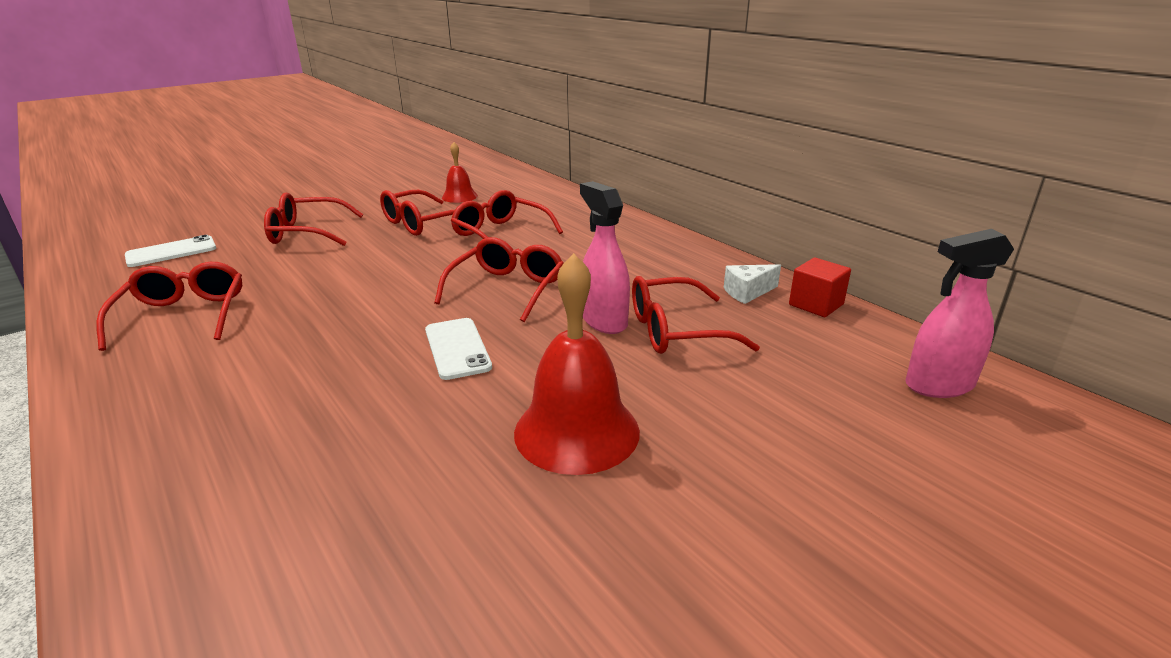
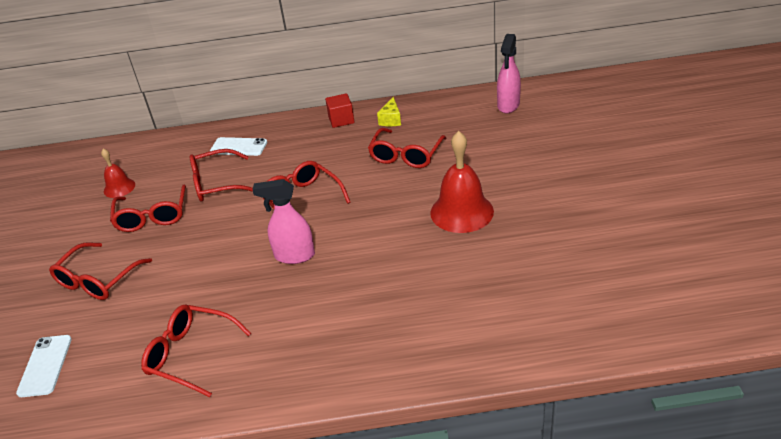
camera: 55 degrees left, 10 degrees up
(457, 348) = (355, 234): white phone -> white phone (239, 147)
(604, 321) = (374, 175): pink spray bottle -> pink spray bottle (294, 256)
(747, 292) = (391, 120): white cheese -> yellow cheese
(816, 304) = (422, 105): red cube -> red cube (341, 120)

